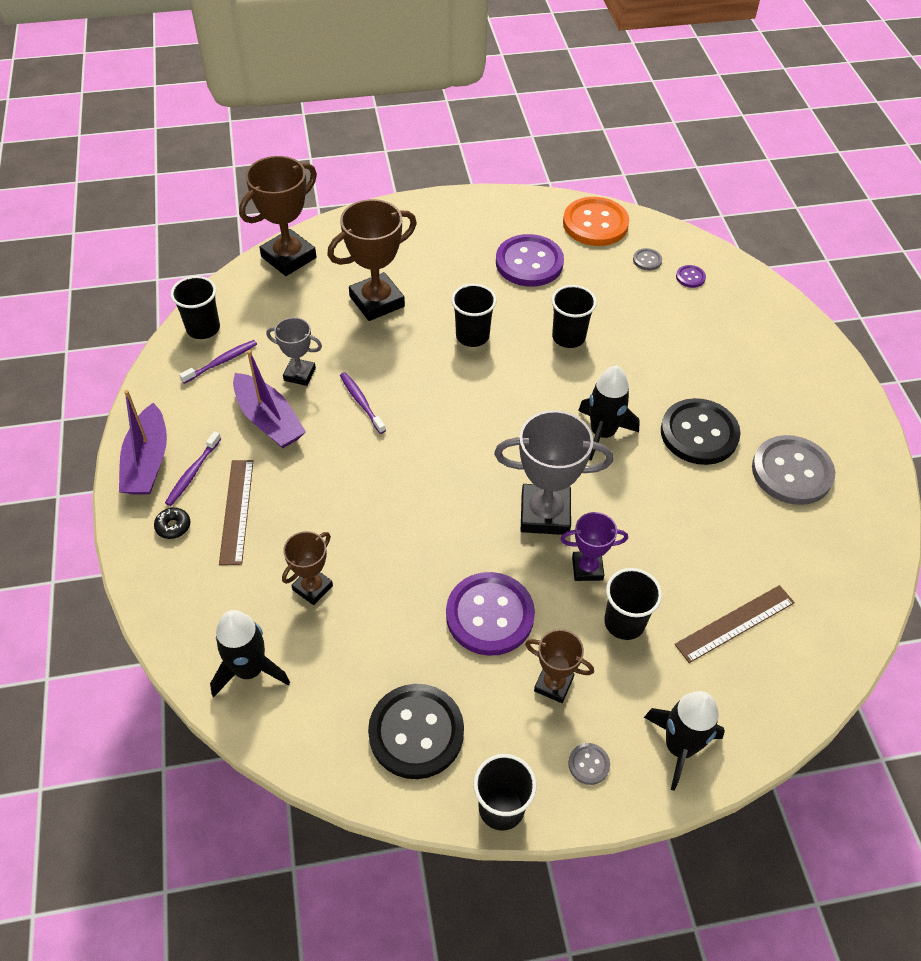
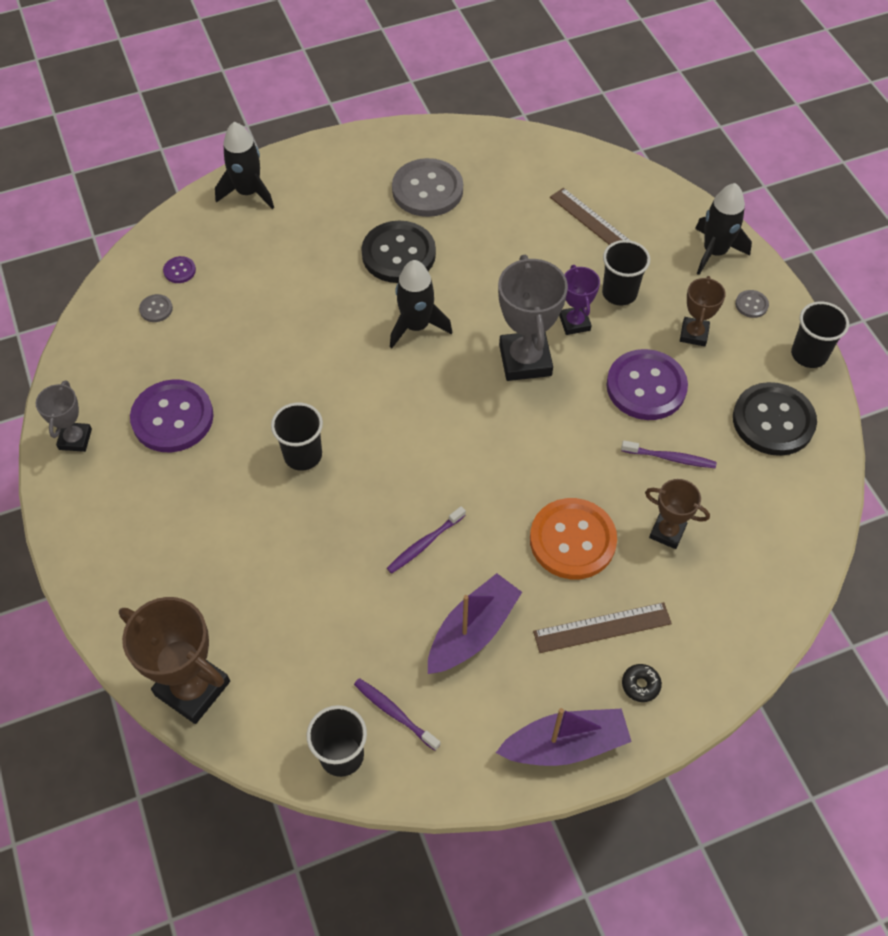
camera: 100 degrees left, 5 degrees up
(192, 473) = (566, 689): purple toothbrush -> purple toothbrush (670, 458)
(250, 670) = (769, 561): black rocket -> black rocket (248, 192)
(299, 374) = (396, 618): grey trophy -> grey trophy (75, 439)
(377, 301) = (261, 563): brown trophy -> none
(568, 337) = (289, 367): black cup -> none
(595, 224) = (96, 362): orange button -> orange button (572, 540)

